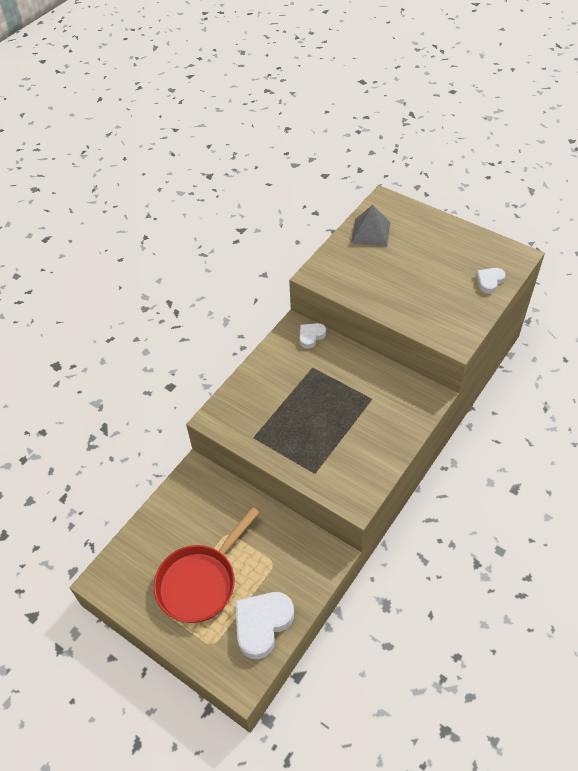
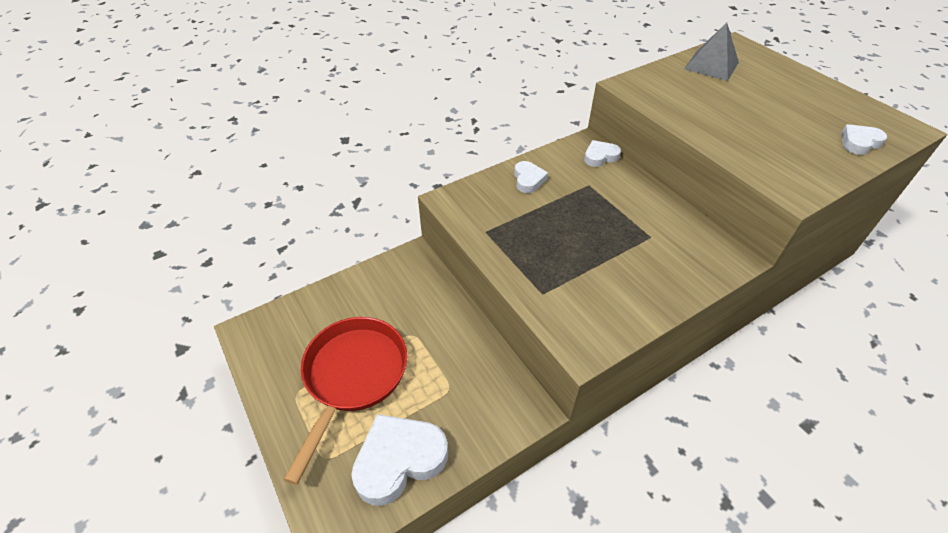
camera: 20 degrees right, 5 degrees down
(200, 582) = (353, 376): red pan -> red pan turned 135 degrees clockwise
(265, 378) = (528, 180): none -> white heart

